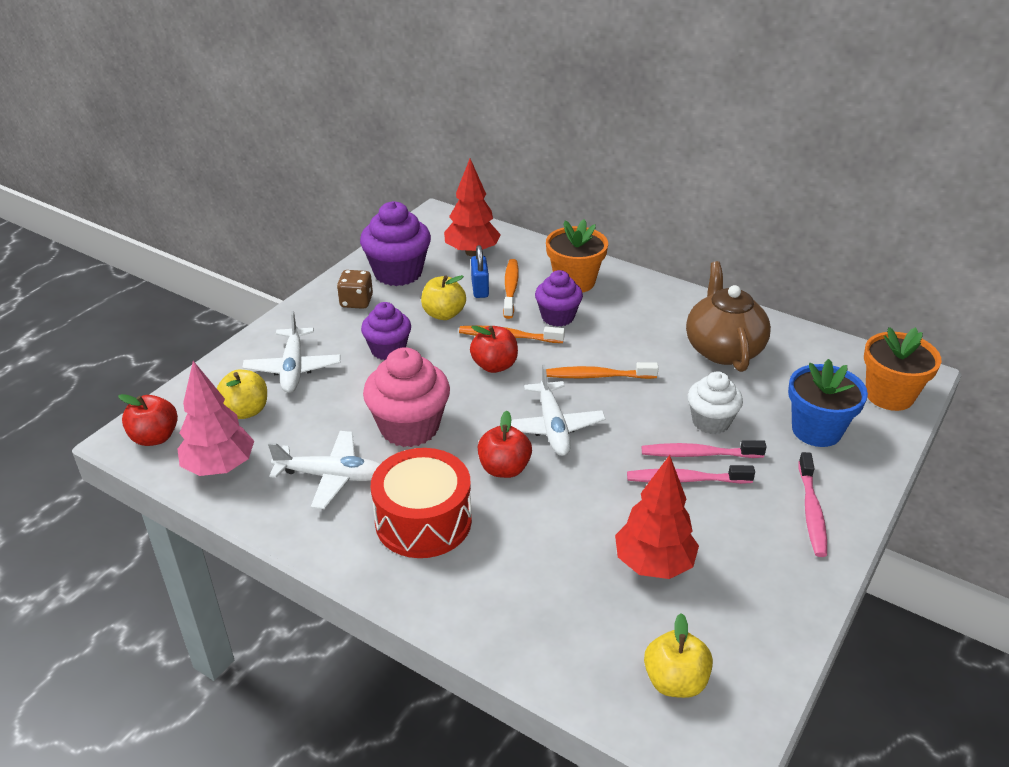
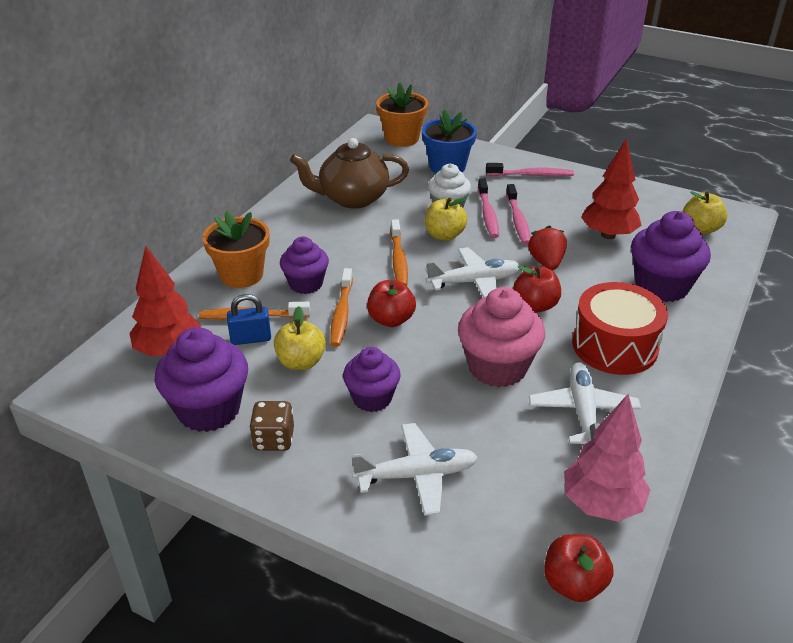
camera: 95 degrees left, 0 degrees up
(245, 411) = (503, 503): yellow apple -> yellow apple (444, 235)
(530, 593) = (661, 286): none -> purple cupcake
(589, 491) = (546, 262): none -> red strawberry

